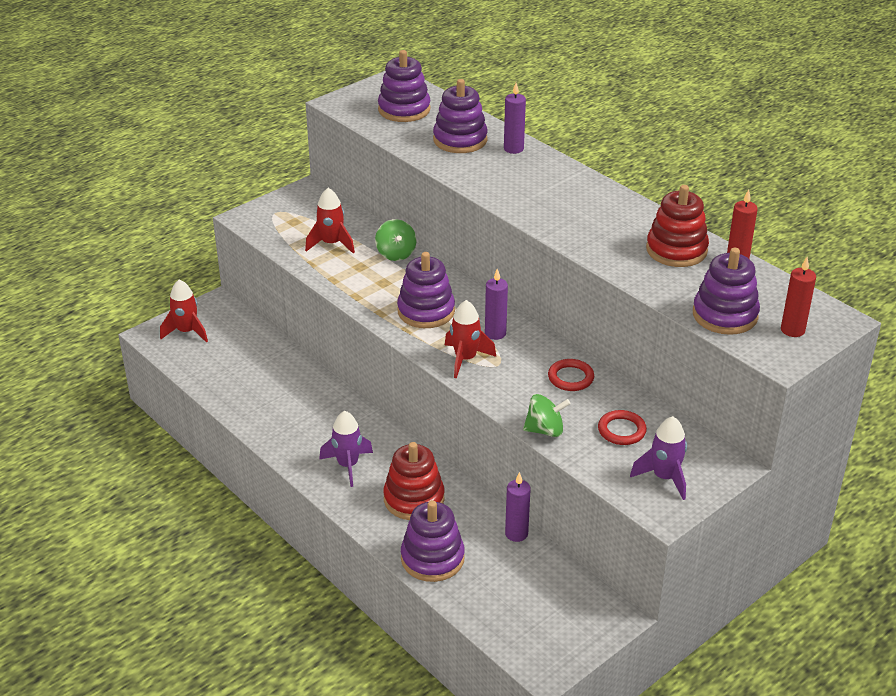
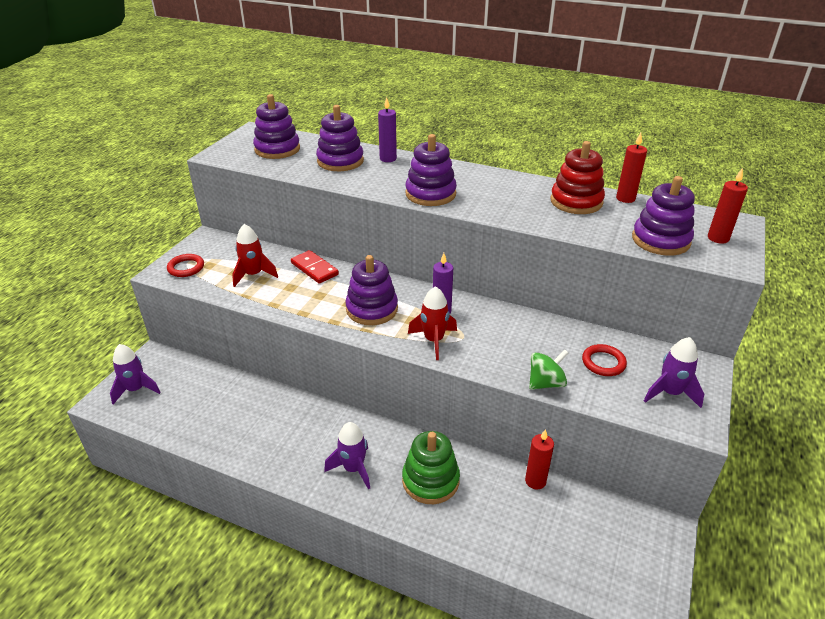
camera: 25 degrees left, 0 degrees up
(187, 332) = (136, 389): red rocket -> purple rocket
(396, 254) = (314, 269): green spinning top -> red domino
(414, 499) = (430, 480): red stacking toy -> green stacking toy
(432, 558) = (484, 534): purple stacking toy -> purple stacking toy (430, 194)
(516, 534) = (535, 481): purple candle -> red candle
(570, 378) = (528, 330): red ring -> red ring (186, 268)

